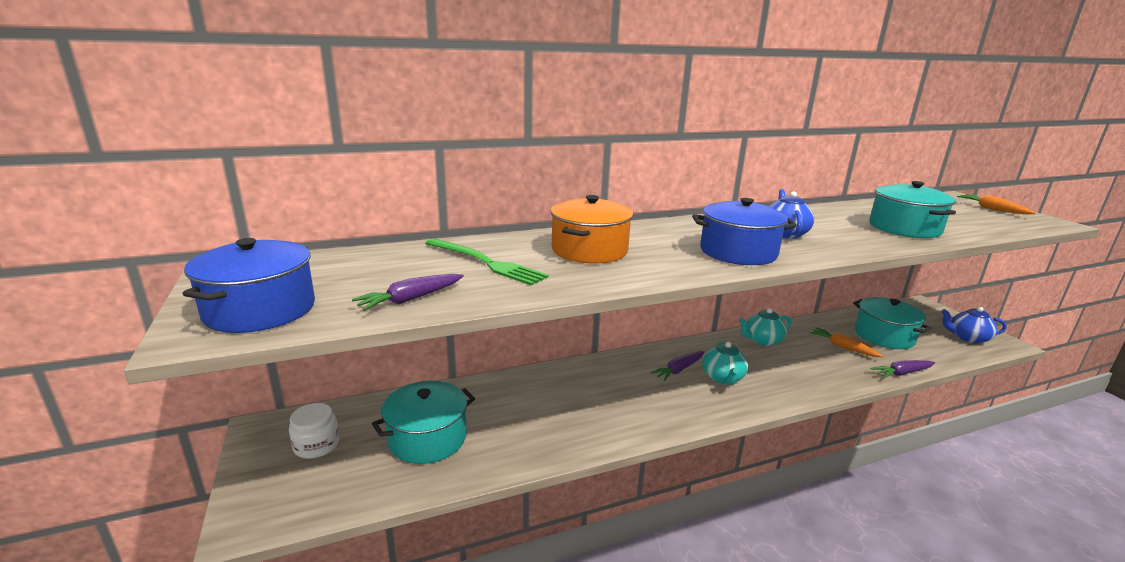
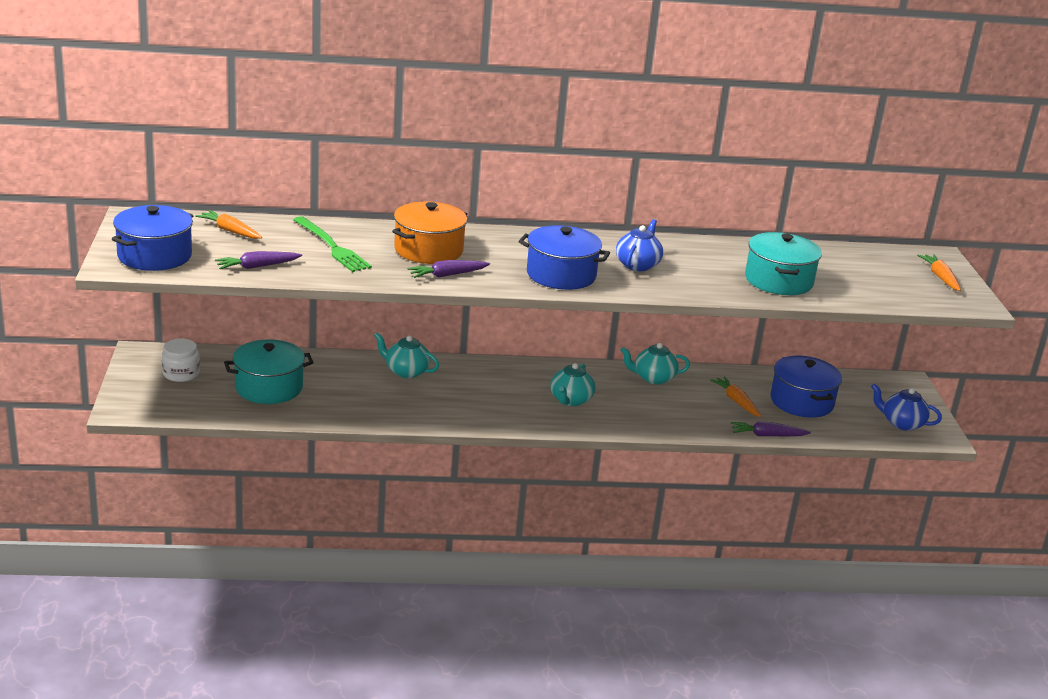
camera: 15 degrees right, 5 degrees up
(356, 265) = (230, 231): none -> orange carrot
(558, 383) = (406, 371): none -> turquoise teapot
(679, 370) = (533, 385): purple carrot -> purple carrot (447, 275)
(884, 336) = (801, 402): turquoise pot -> blue pot

